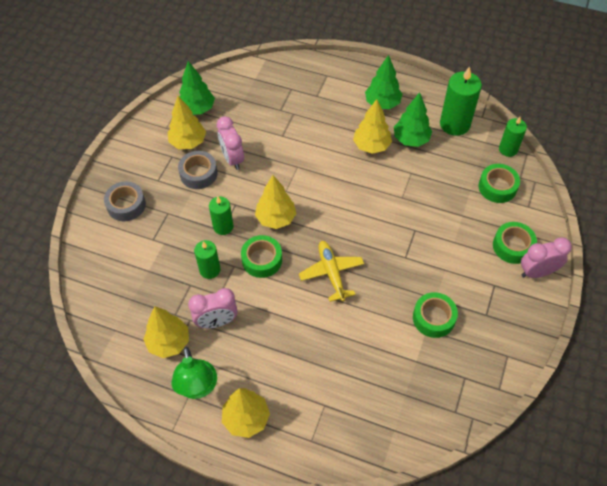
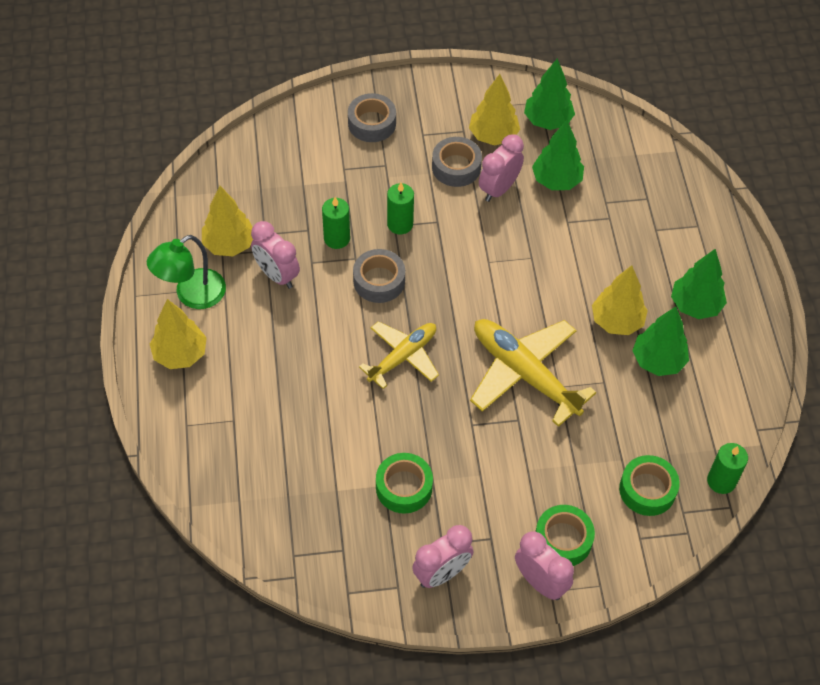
camera: 60 degrees right, 0 degrees up
(247, 126) = (556, 180): none -> green tree
(262, 260) = (379, 281): green tape -> grey tape
(276, 218) = (443, 269): yellow tree -> none
(382, 211) = (524, 373): none -> yellow plane
(455, 124) = (720, 401): green candle -> none
(508, 325) = (441, 573): none -> pink clock

